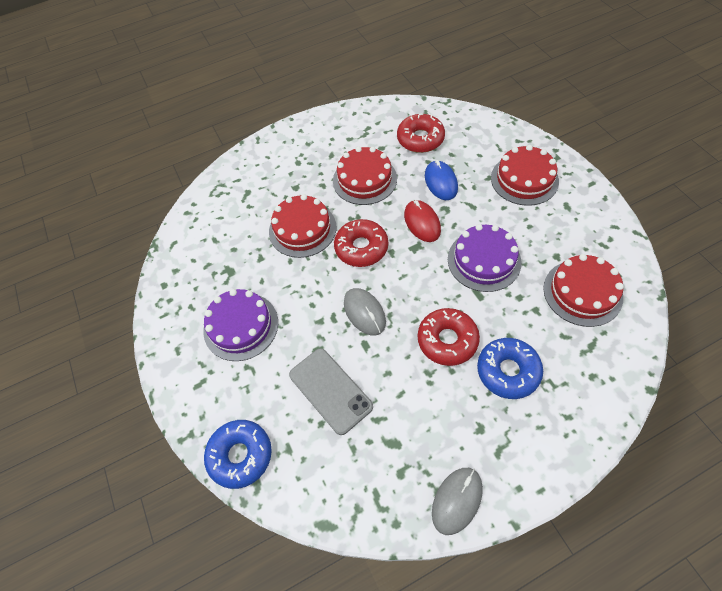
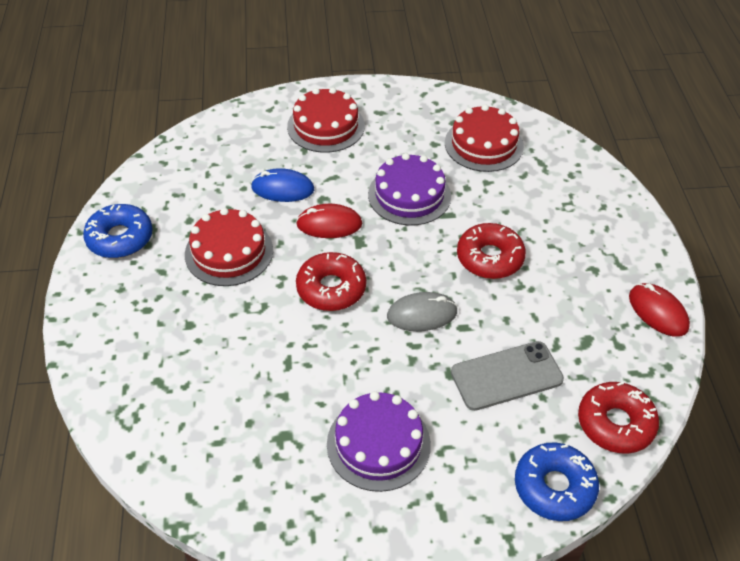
camera: 75 degrees left, 10 degrees down
(302, 229) = (265, 337): red cake -> none
(420, 139) = (204, 182): red donut -> red donut (615, 423)
(457, 500) = (658, 312): grey mouse -> red mouse
(508, 371) = (543, 227): blue donut -> blue donut (120, 238)

